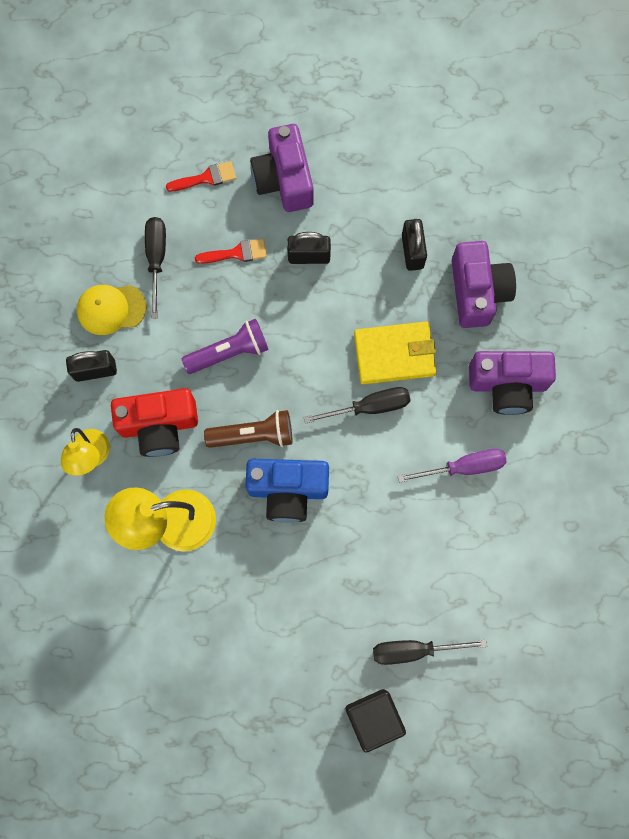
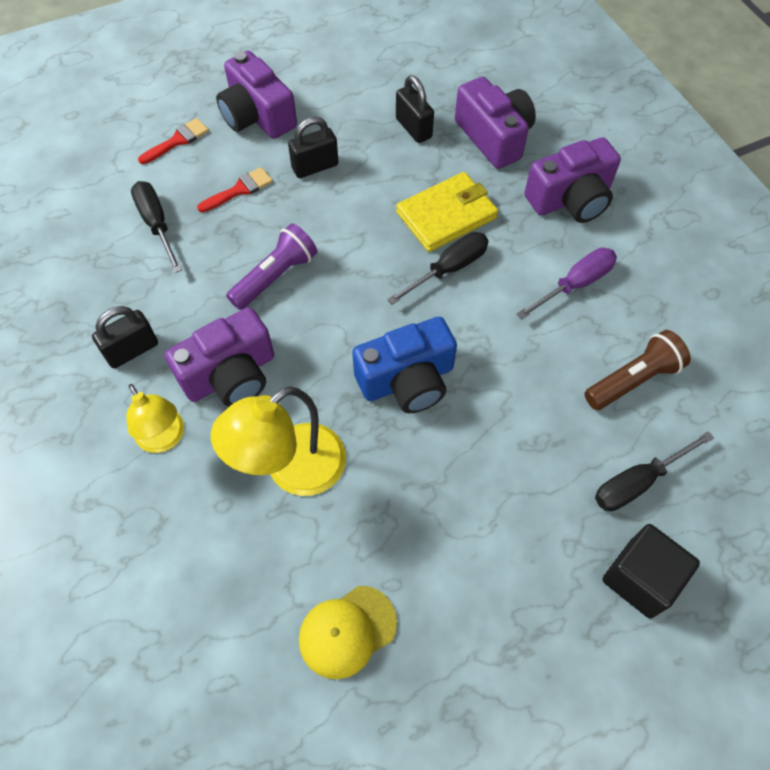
camera: 25 degrees left, 15 degrees down
(111, 309) = (125, 286): yellow cap -> yellow cap (347, 631)
(159, 425) = (231, 375): red camera -> purple camera
(254, 435) = (341, 342): brown flashlight -> brown flashlight (633, 379)

